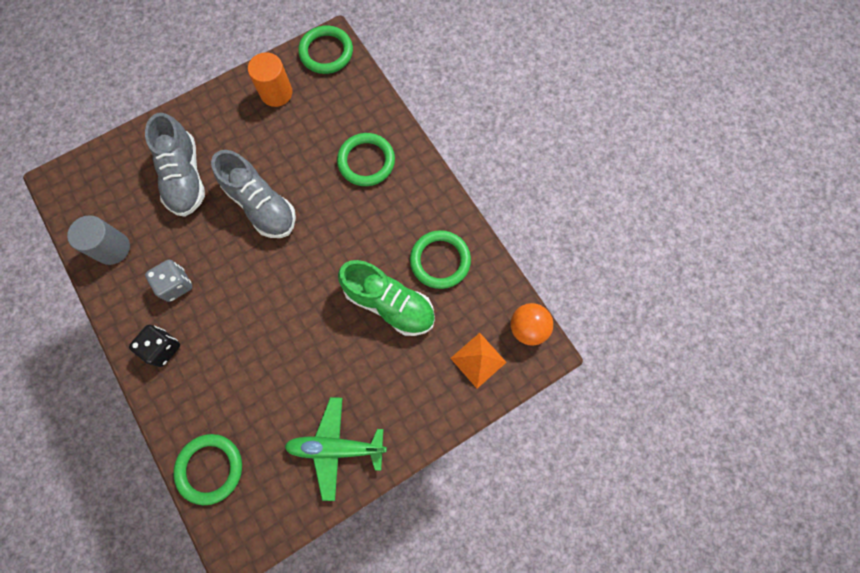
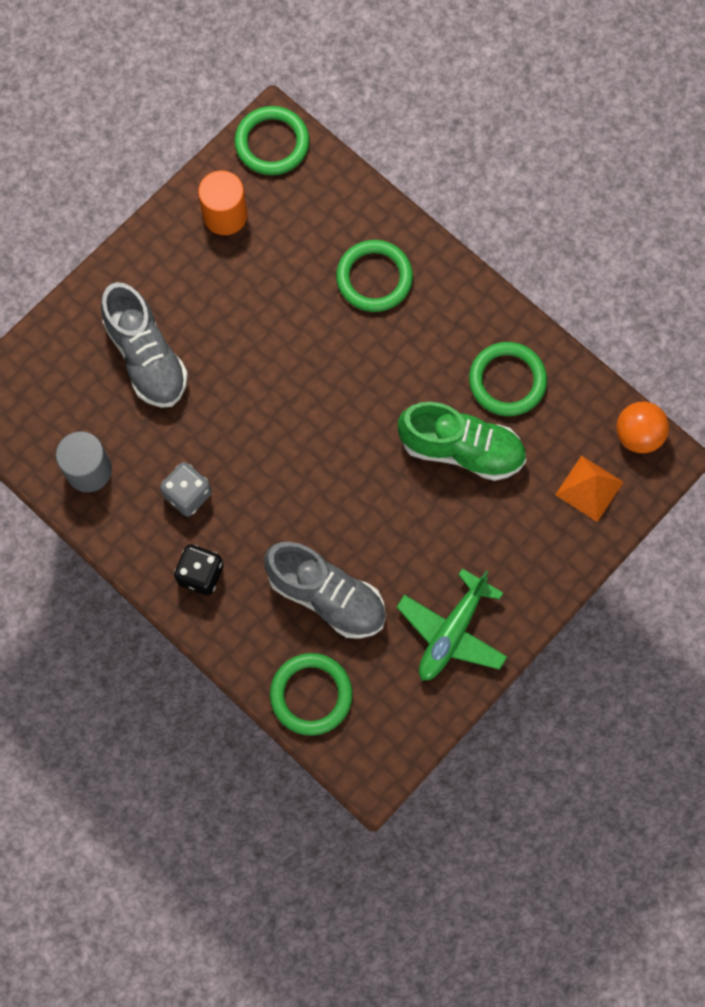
camera: 15 degrees left, 0 degrees up
(261, 205) = (259, 368): grey shoe -> grey shoe (326, 596)
(336, 447) = (452, 632): green plane -> green plane turned 45 degrees counterclockwise

